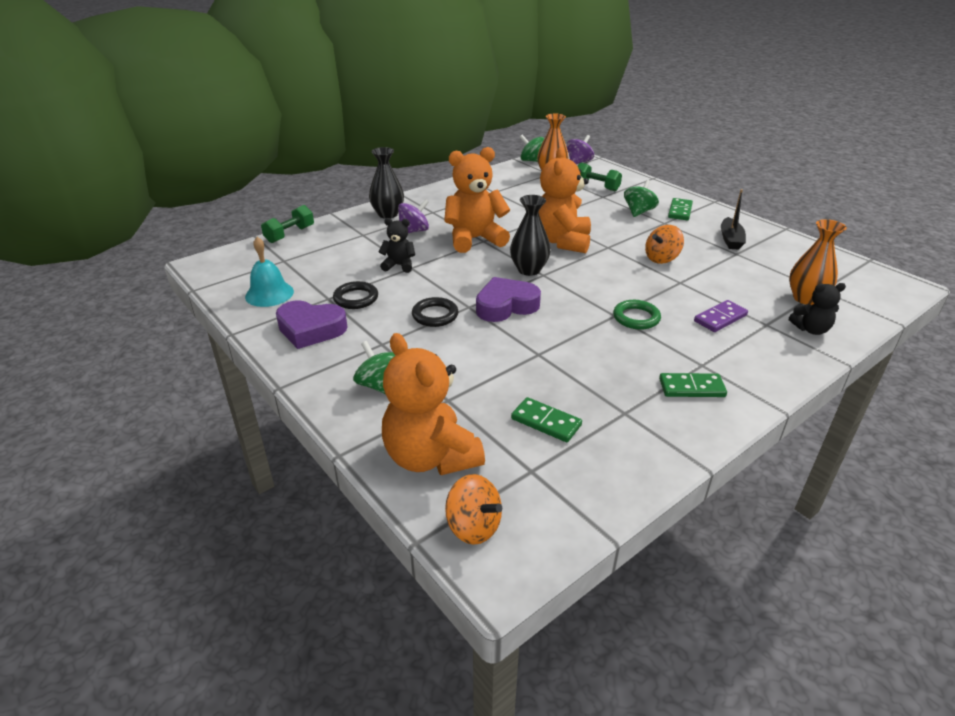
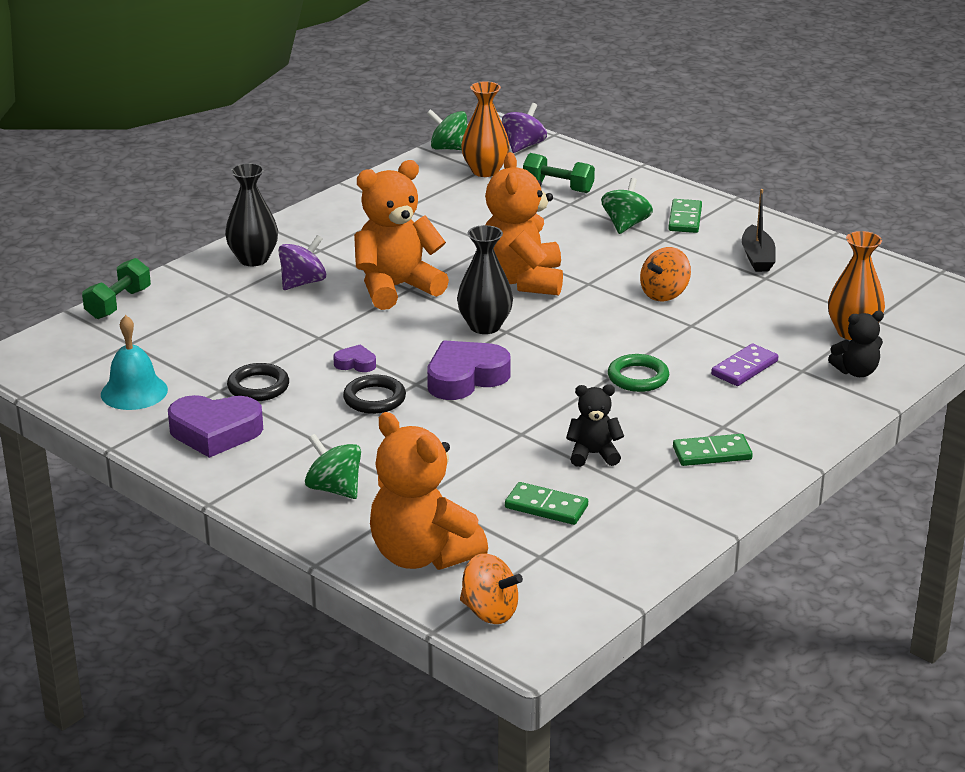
camera: 10 degrees left, 5 degrees down
(399, 265) = (300, 336): black teddy bear -> black teddy bear (593, 454)
(430, 288) = (355, 363): none -> purple heart

